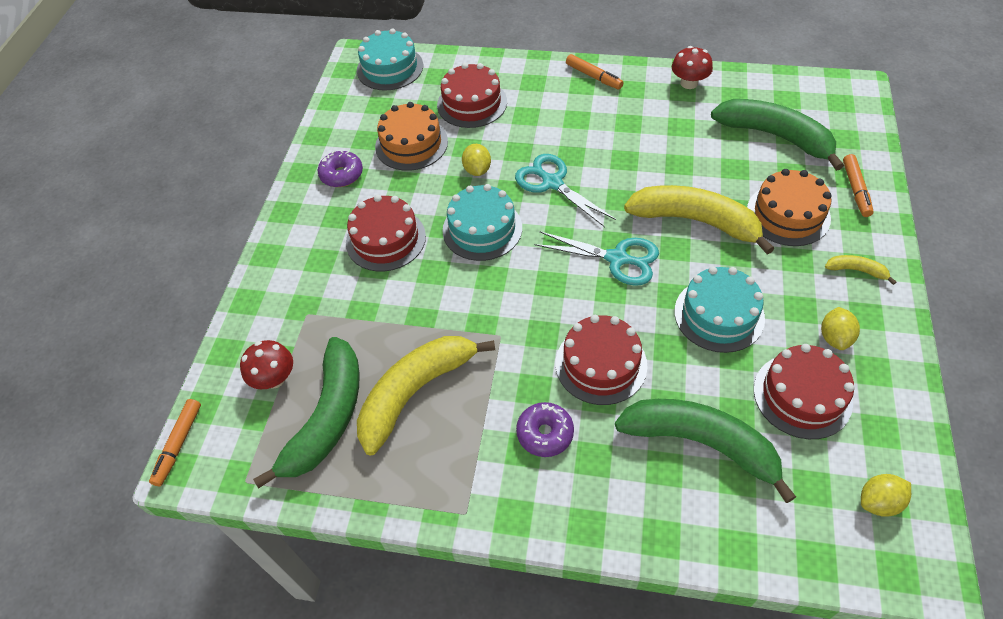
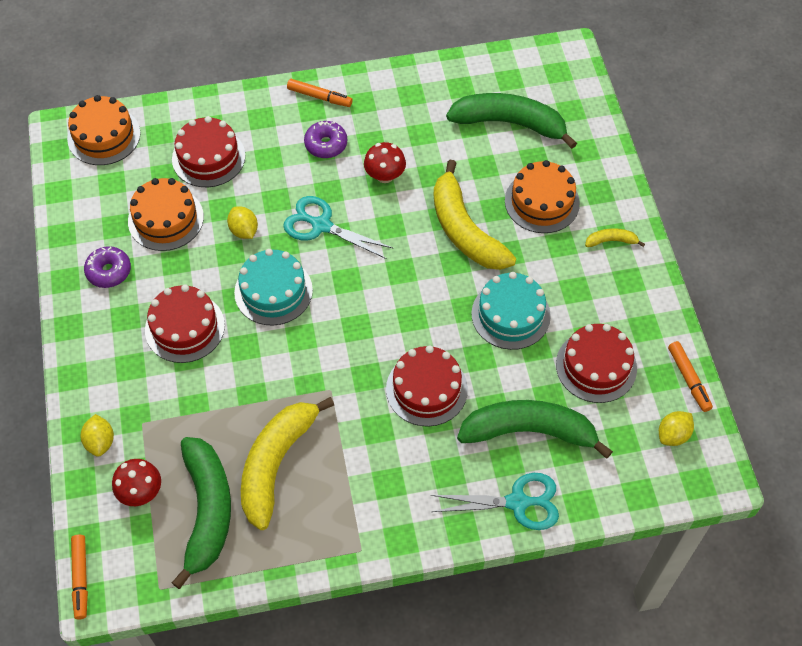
camera: 25 degrees left, 5 degrees up
(390, 68) = (104, 136): turquoise cake -> orange cake
(545, 433) = (401, 464): purple donut -> purple donut (326, 144)
(617, 258) = (407, 286): turquoise scissors -> turquoise scissors (517, 502)
(689, 83) = (414, 83): red mushroom -> red mushroom (385, 175)
(695, 221) = (464, 230): yellow banana -> yellow banana turned 120 degrees counterclockwise
(835, 337) = (609, 308): yellow lemon -> yellow lemon (100, 442)
(856, 189) = (592, 161): orange marker -> orange marker (689, 379)

